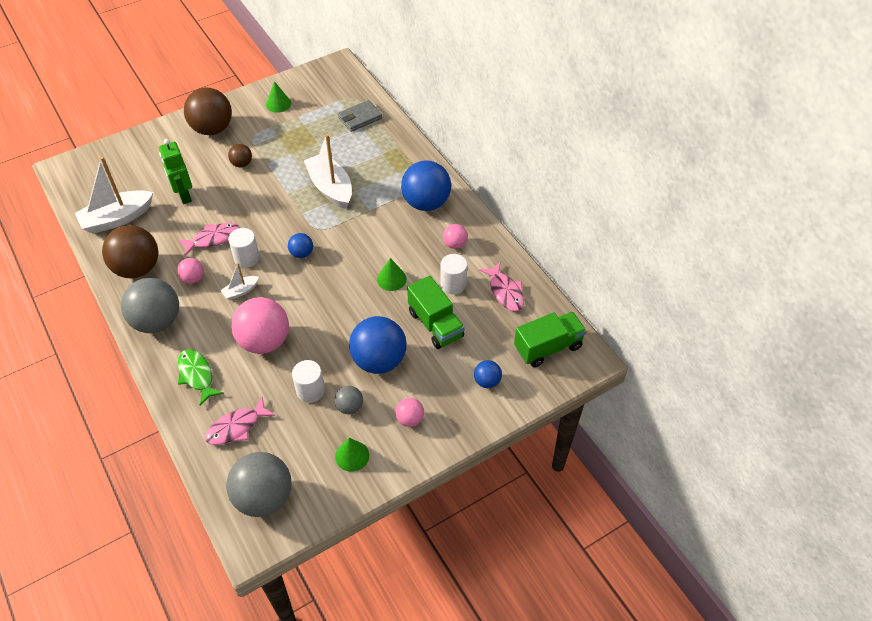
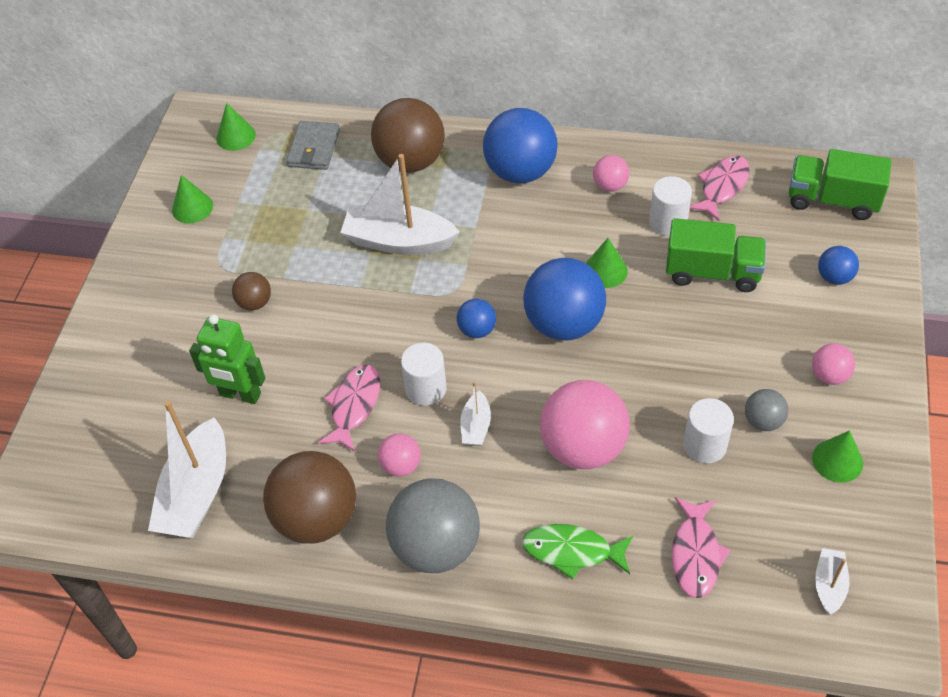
camera: 45 degrees left, 0 degrees up
(212, 129) = (153, 298): brown ball -> brown ball (411, 161)
(264, 497) = (829, 585): grey ball -> white boat
(338, 87) = (236, 136): none -> green cone
(379, 360) = (718, 353): blue ball -> blue ball (563, 324)
(505, 292) = (722, 187): pink fish -> pink fish turned 75 degrees counterclockwise
(548, 347) = (832, 200): green truck -> green truck turned 90 degrees counterclockwise

